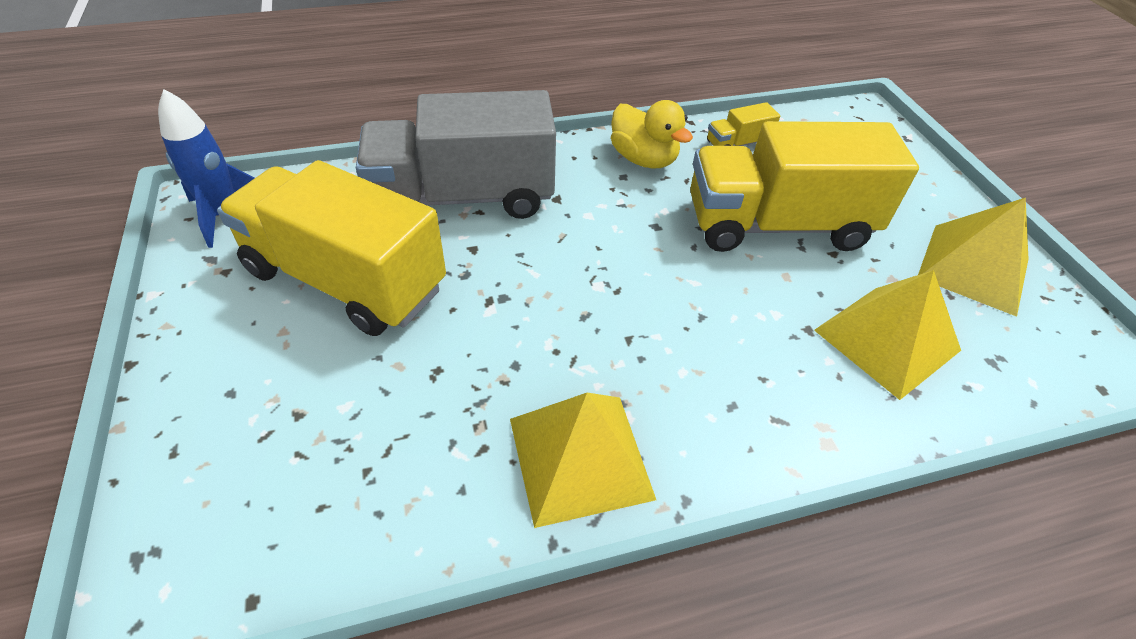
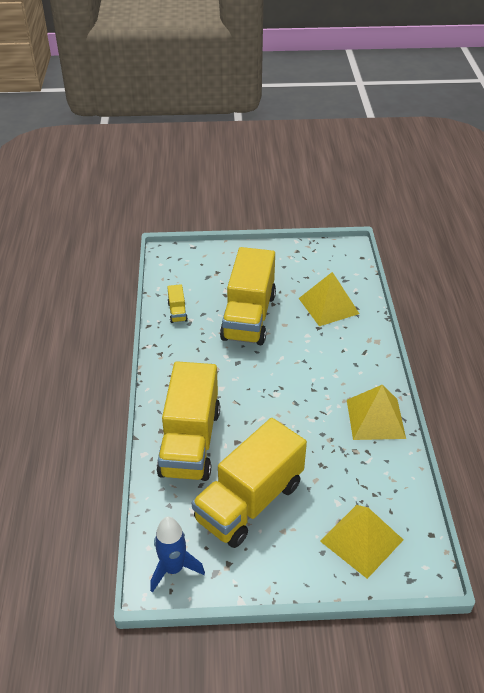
camera: 75 degrees left, 5 degrees down
(463, 197) = (190, 442): grey truck -> yellow truck
(643, 159) = (179, 354): yellow duck -> none
(973, 268) = (292, 263): yellow pyramid -> yellow pyramid (361, 540)

